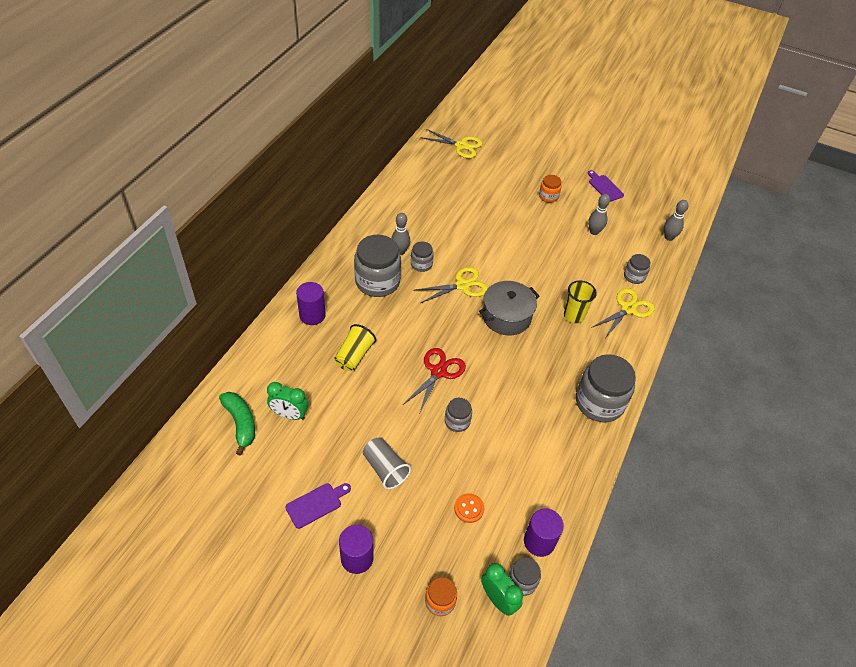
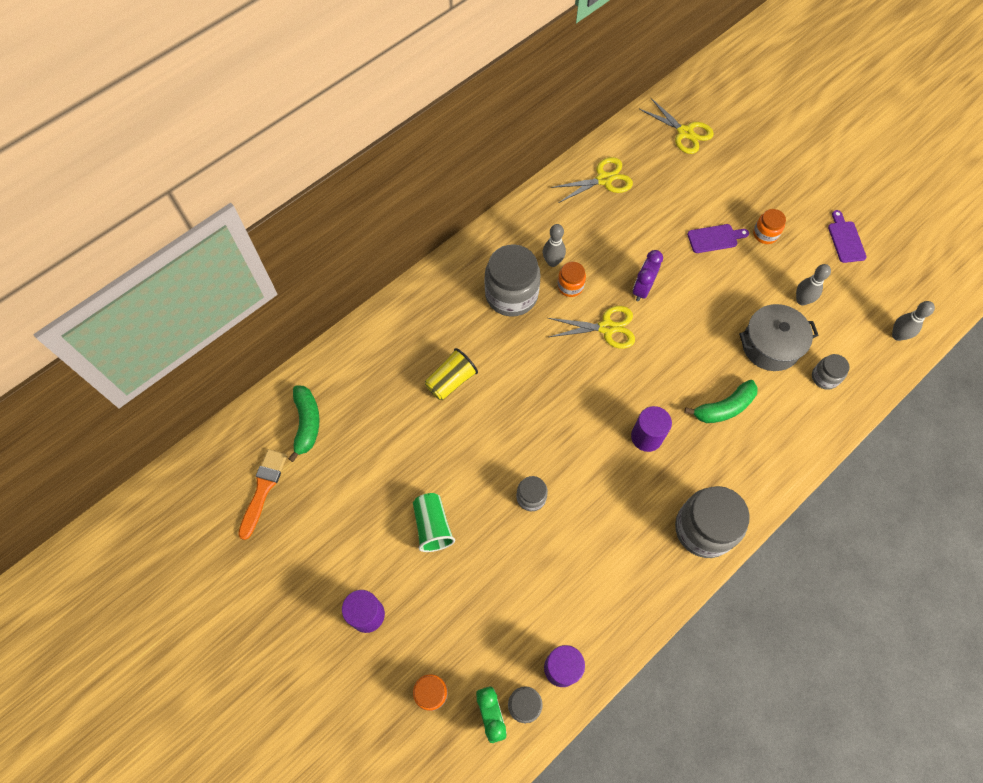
camera: 25 degrees right, 15 degrees up
(220, 488) = (263, 489): none -> orange brush
(289, 415) = (358, 430): green clock -> none
(312, 315) = (424, 316): purple cylinder -> purple cylinder (646, 437)
(316, 504) = (349, 541): purple cutting board -> purple cutting board (714, 238)
(385, 469) = (432, 526): grey cup -> green cup
(421, 264) = (570, 286): grey jar -> orange jar
(438, 372) = (535, 430): red scissors -> none
(469, 508) = (502, 603): orange button -> none
(477, 253) = (642, 289): none -> purple clock
(506, 317) = (642, 384): grey pot -> grey pot (770, 345)
(574, 316) = (724, 408): yellow cup -> green banana
(628, 309) = (796, 419): yellow scissors -> yellow scissors (604, 179)

